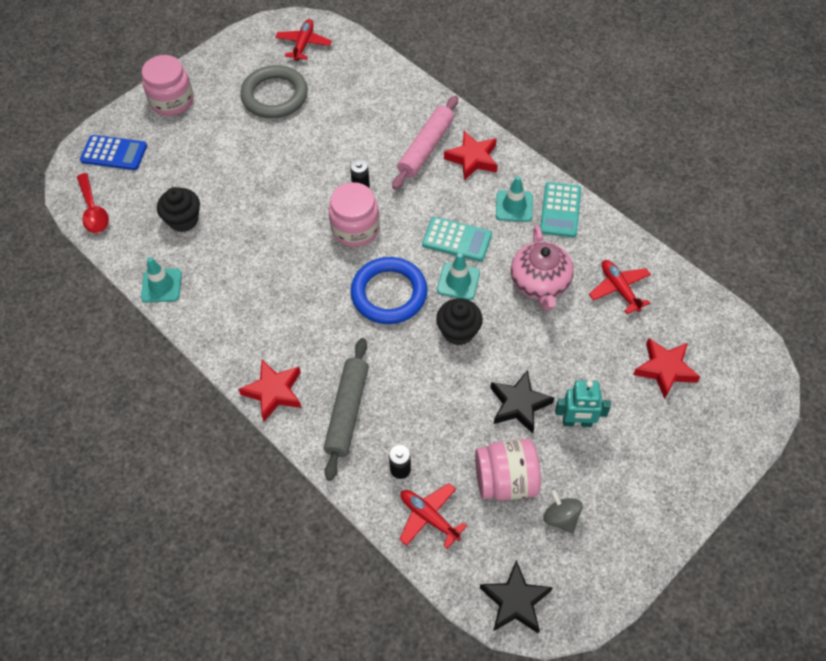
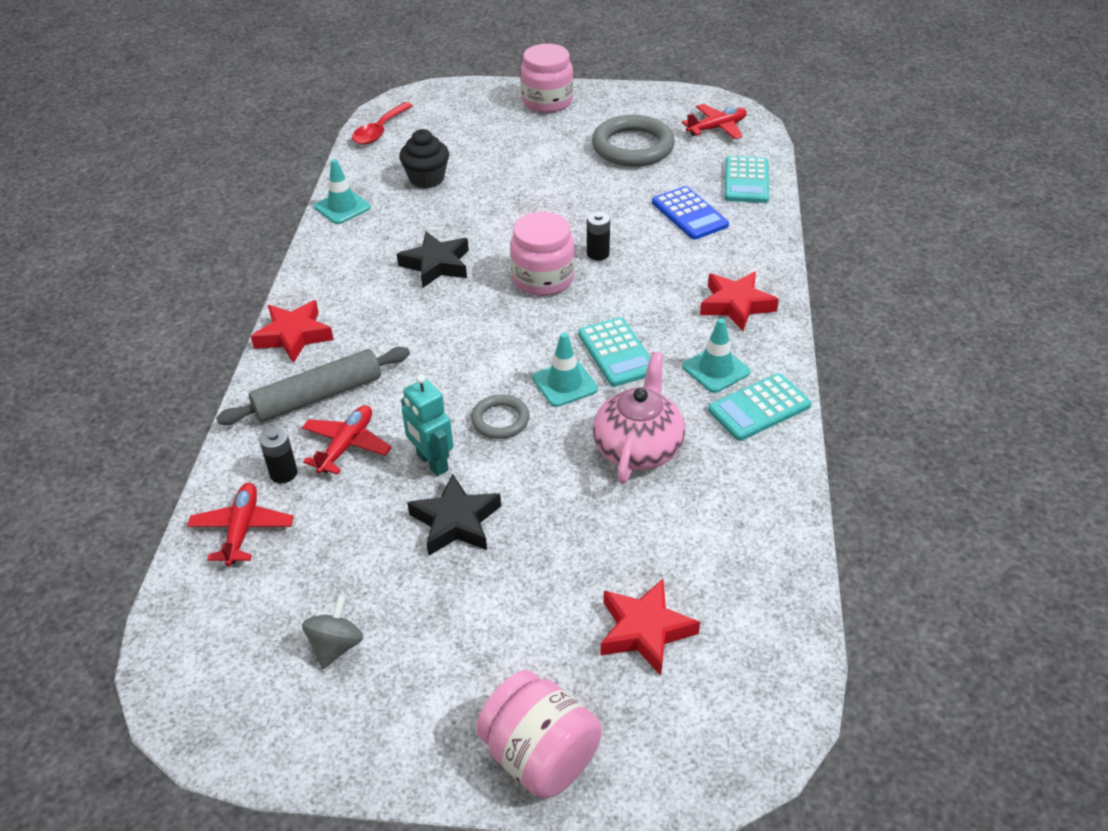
camera: 50 degrees right, 15 degrees down
(114, 153) = (452, 106): blue calculator -> blue calculator (689, 214)
(370, 71) = (746, 181): none -> turquoise calculator
(389, 294) = (491, 344): blue ring -> none
(426, 148) = (704, 267): pink rolling pin -> none
(458, 331) = (500, 420): black cupcake -> grey ring
(506, 480) = (344, 567): pink jar -> pink jar (540, 756)
(515, 601) = (190, 665): black star -> black star (436, 265)
(540, 283) = (638, 448): pink teapot -> pink teapot turned 150 degrees clockwise
(577, 422) = (482, 587): turquoise robot -> turquoise robot (432, 462)
(619, 289) = (713, 520): red plane -> red plane (346, 445)

